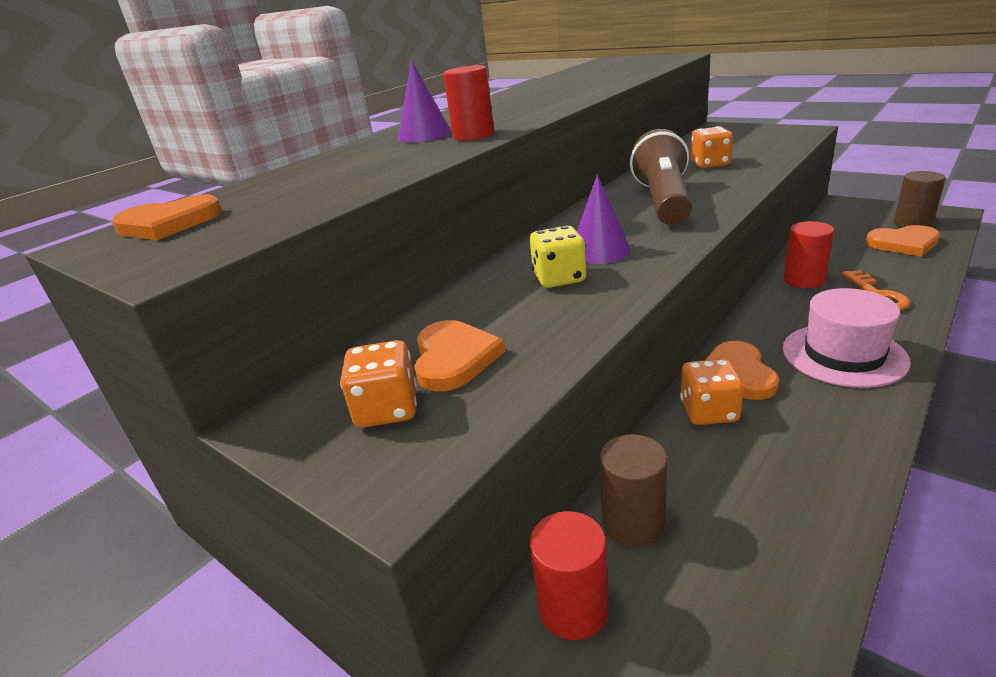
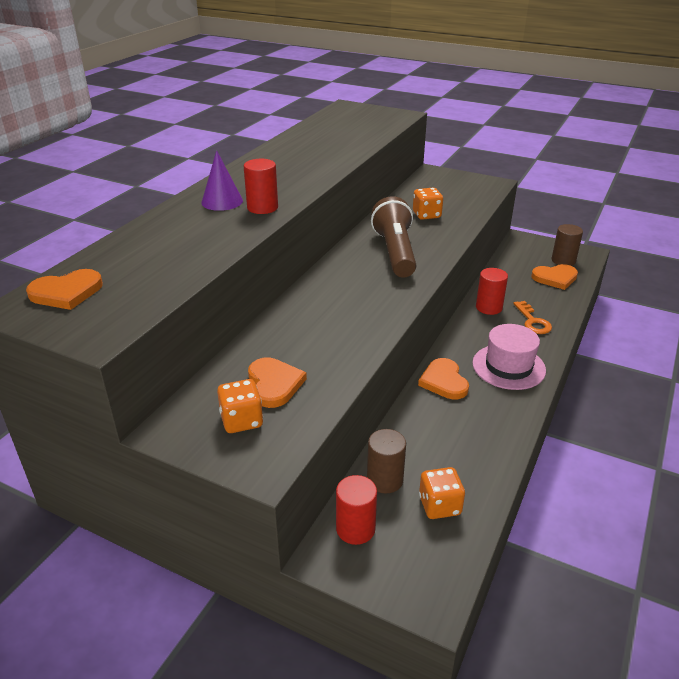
camera: 15 degrees left, 5 degrees up
(559, 278) = (331, 321): yellow dice -> none
(599, 251) = (355, 297): purple cone -> none
(709, 411) = (426, 408): orange dice -> orange dice (439, 505)

